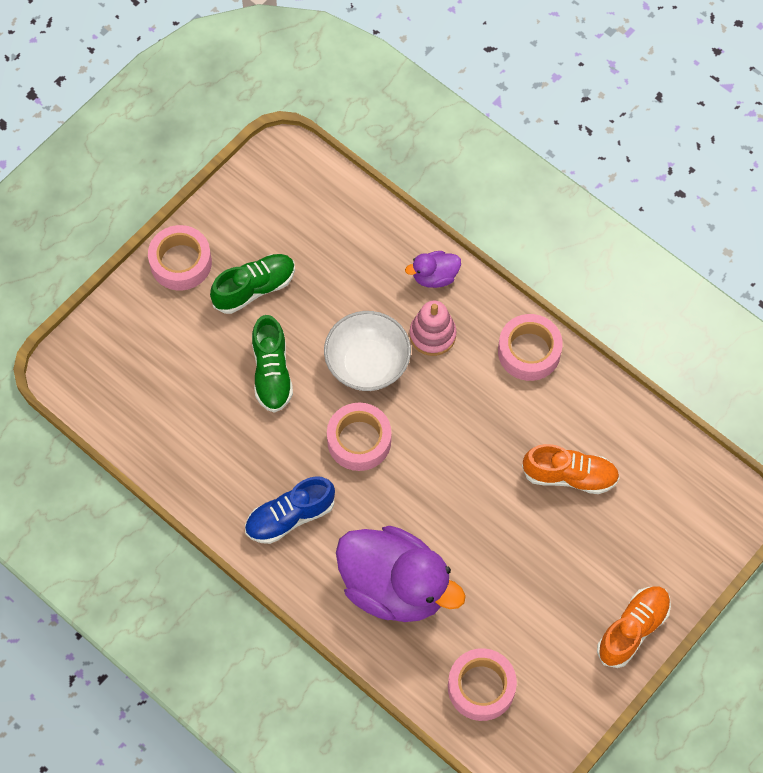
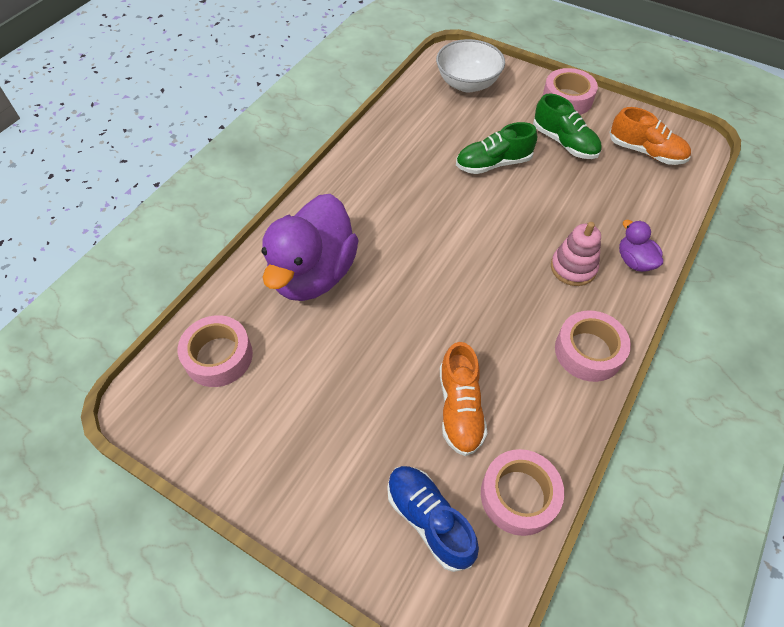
camera: 80 degrees right, 10 degrees down
(290, 517) = (366, 193): blue shoe -> blue shoe (429, 520)
(359, 440) = (448, 229): pink tape -> pink tape (519, 495)
(367, 364) = (524, 224): white bowl -> white bowl (467, 83)
(633, 629) = (291, 498): orange shoe -> orange shoe (646, 152)

